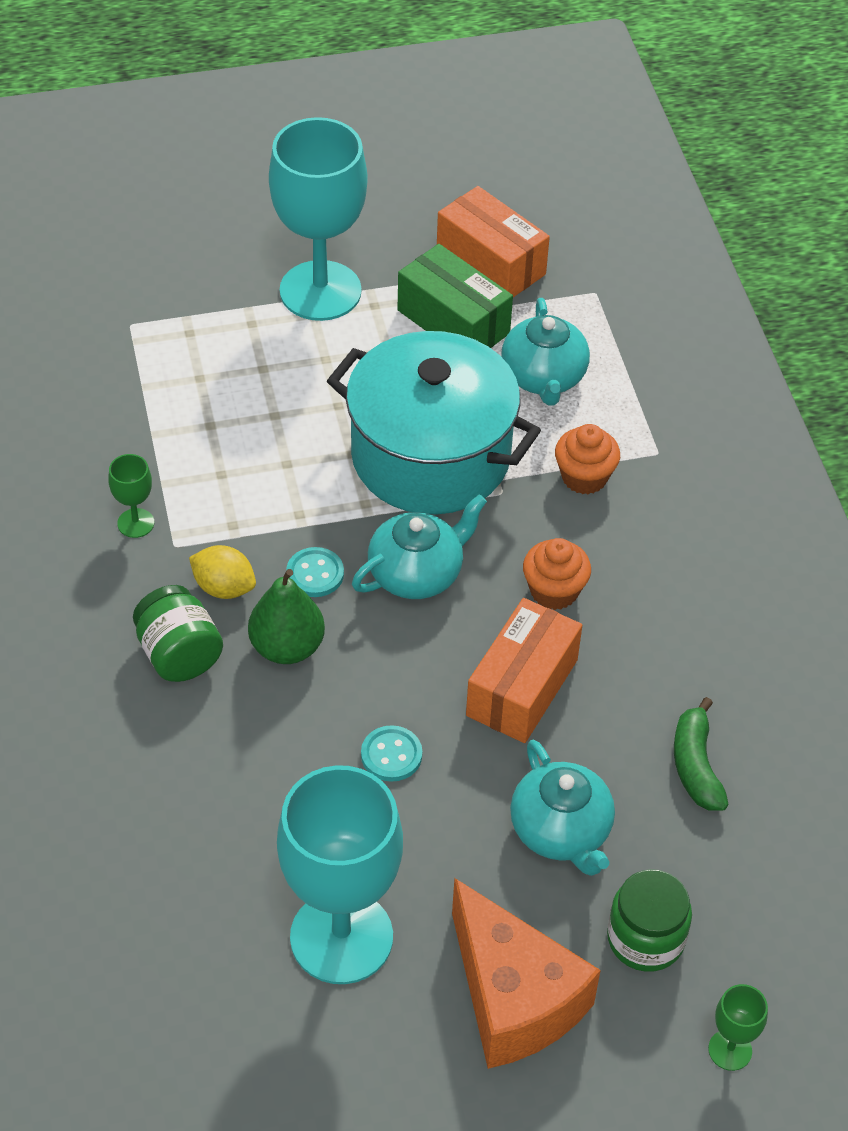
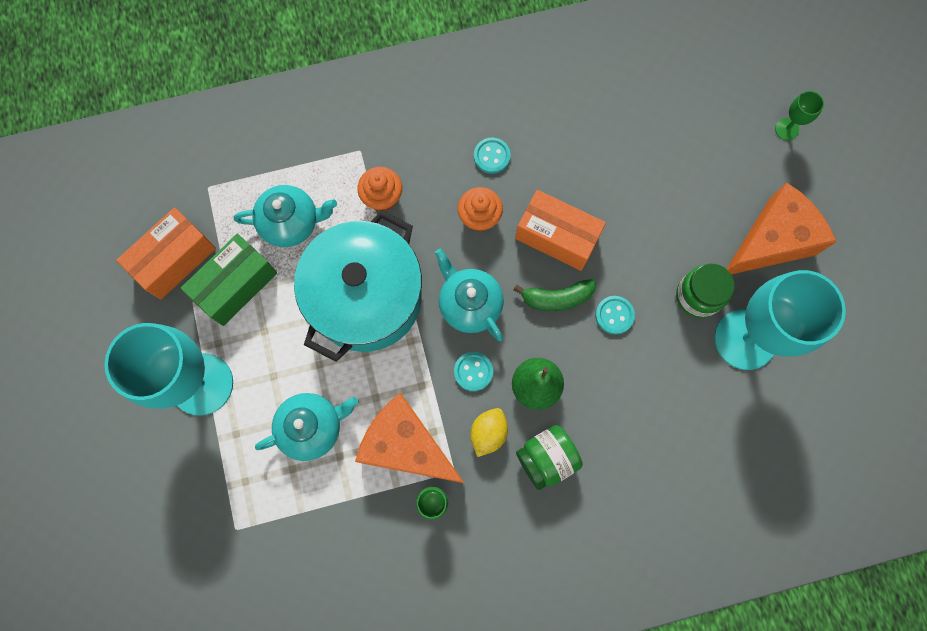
camera: 90 degrees left, 25 degrees up
(216, 496) = (407, 446): none -> orange cheese
(561, 831) = (659, 214): turquoise teapot -> turquoise teapot (312, 427)
(645, 938) = (724, 170): green jar -> green jar (698, 296)
(656, 611) = (492, 156): none -> turquoise button
(695, 765) = (605, 138): green banana -> green banana (557, 298)

